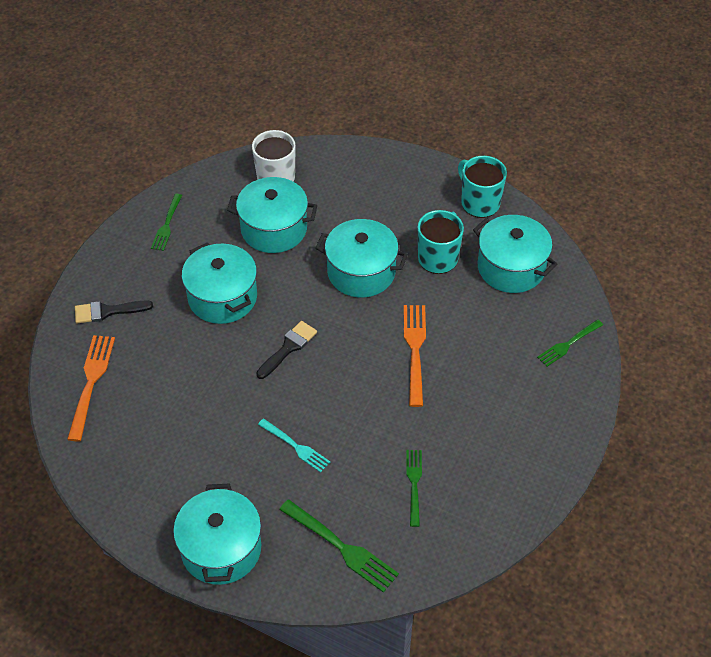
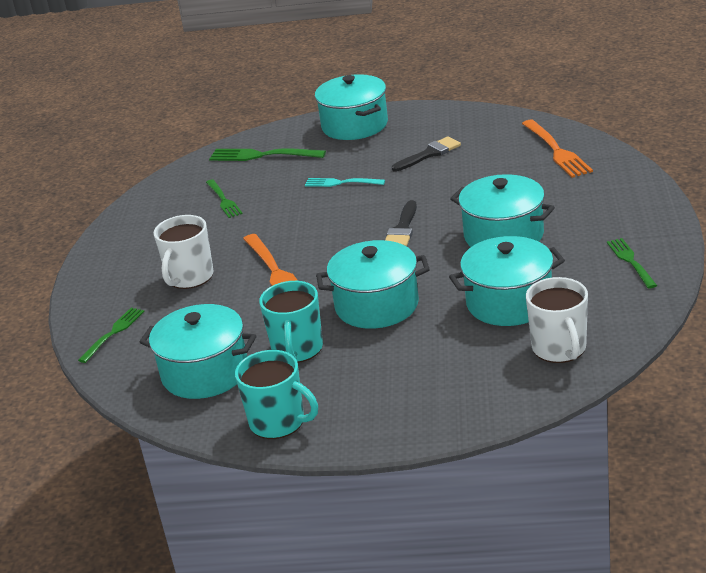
camera: 160 degrees right, 20 degrees down
(108, 311) = (601, 188): black brush -> black brush (429, 154)
(486, 381) = (190, 277): none -> white mug

